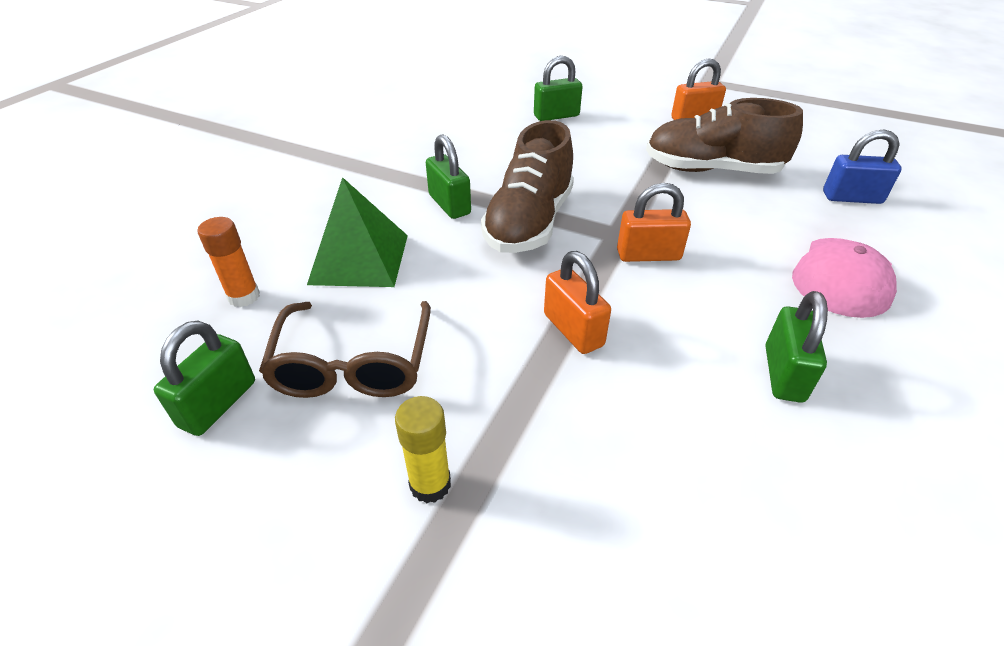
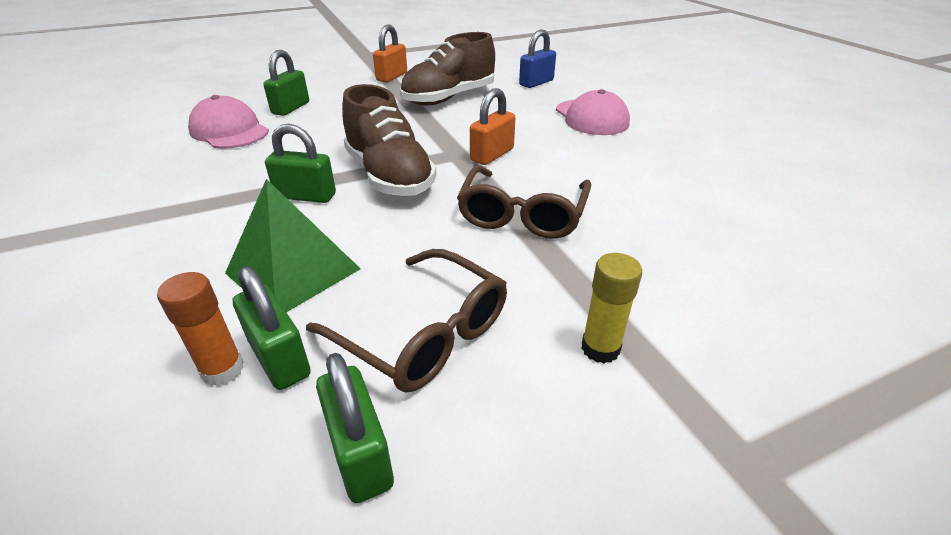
camera: 50 degrees left, 5 degrees down
(485, 118) = (229, 131): none -> pink cap
(573, 330) = (522, 214): orange padlock -> brown glasses
(783, 373) = (641, 170): green padlock -> green padlock (279, 358)

